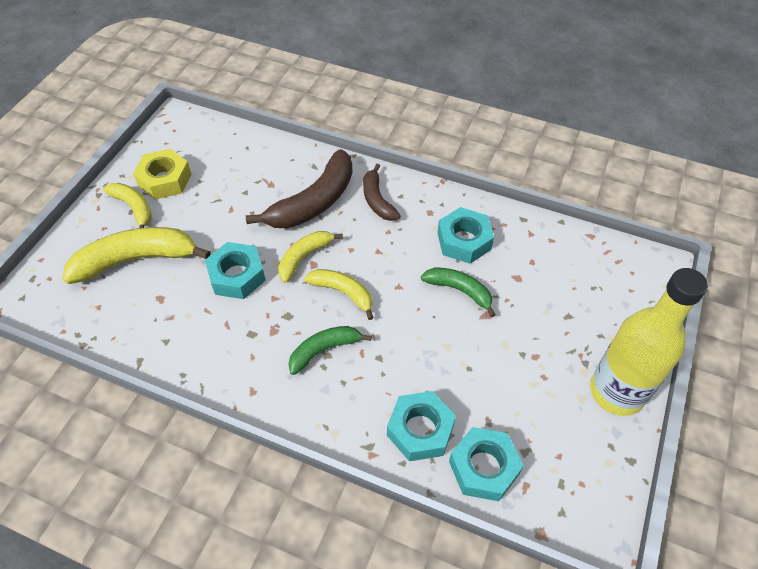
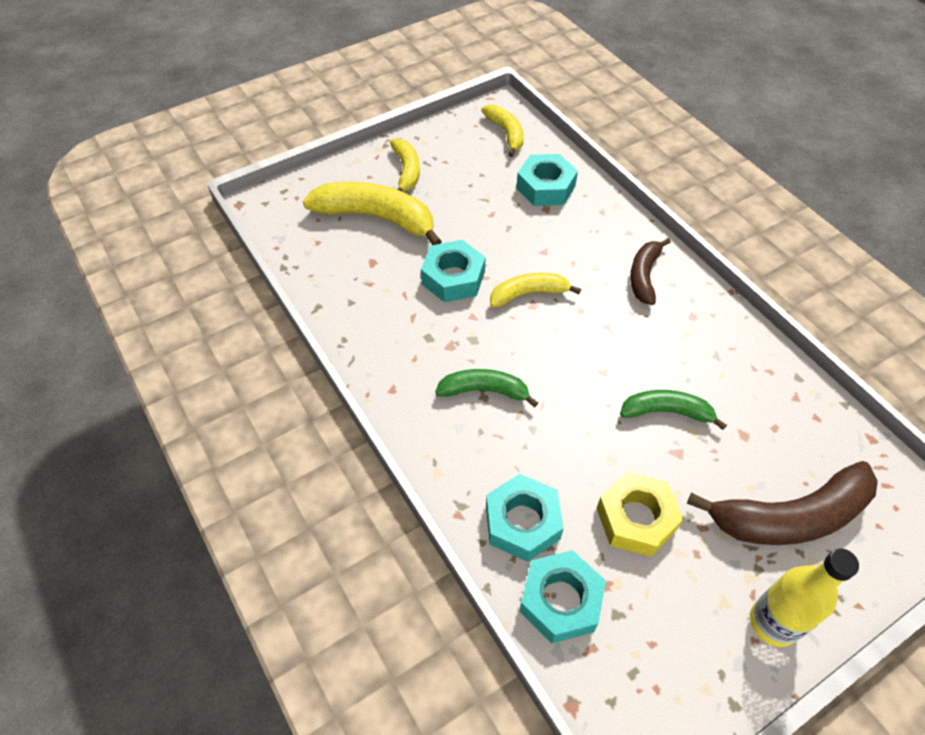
camera: 35 degrees right, 0 degrees up
(165, 180) = (451, 159): yellow nut -> yellow nut (636, 519)
(314, 202) = (576, 246): brown banana -> brown banana (790, 516)
(343, 293) = (542, 347): yellow banana -> yellow banana (506, 133)
(459, 291) = (667, 412): green banana -> green banana turned 60 degrees counterclockwise
(464, 241) = (710, 364): turquoise nut -> turquoise nut (546, 187)
(616, 392) = (773, 622): yellow bottle -> yellow bottle, size x0.67

